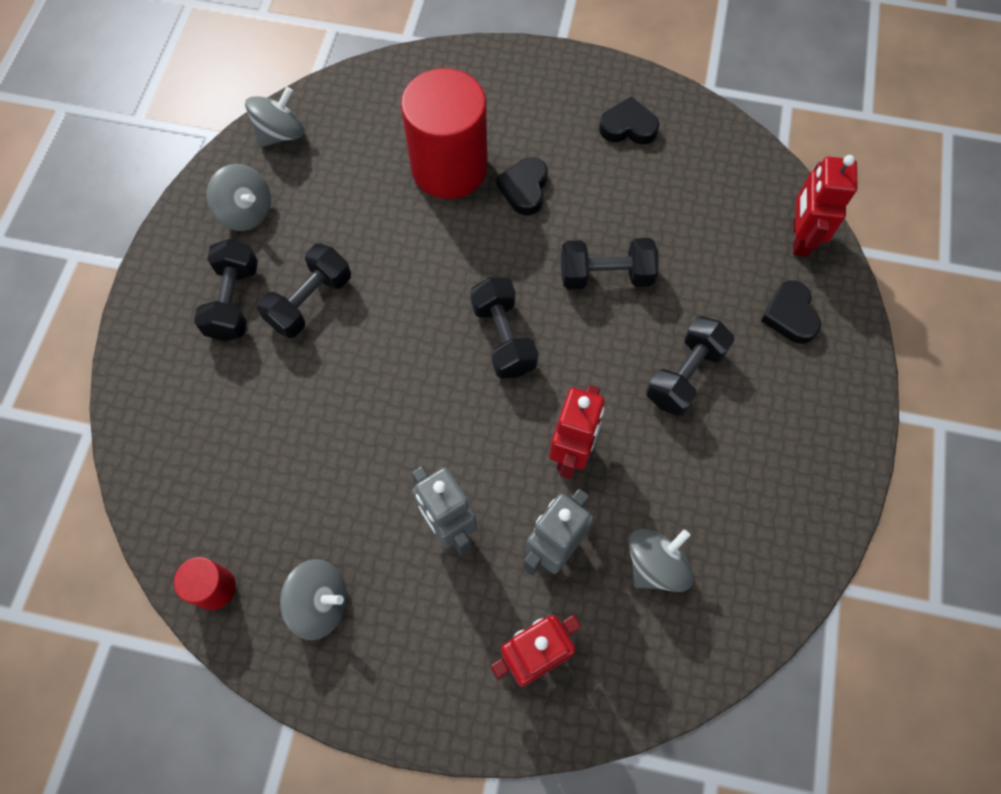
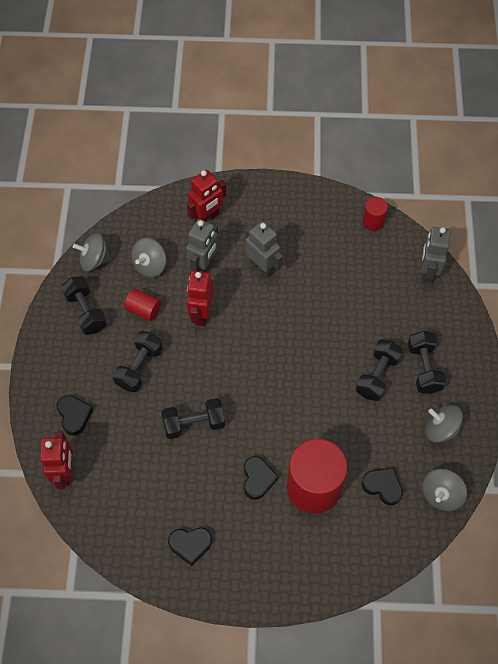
camera: 170 degrees right, 5 degrees down
(157, 465) = (427, 272): none -> grey robot
(320, 603) = (318, 223): grey spinning top -> grey spinning top (94, 260)
(355, 155) = (382, 486): none -> black heart
(503, 338) = (252, 372): black dumbbell -> black dumbbell (86, 312)
(672, 476) = (143, 310): none -> red cylinder

